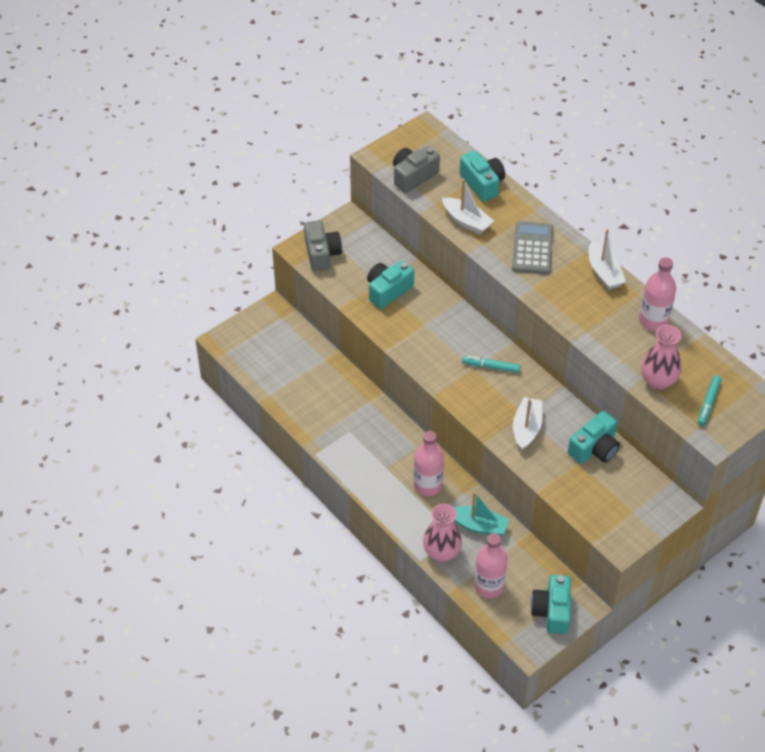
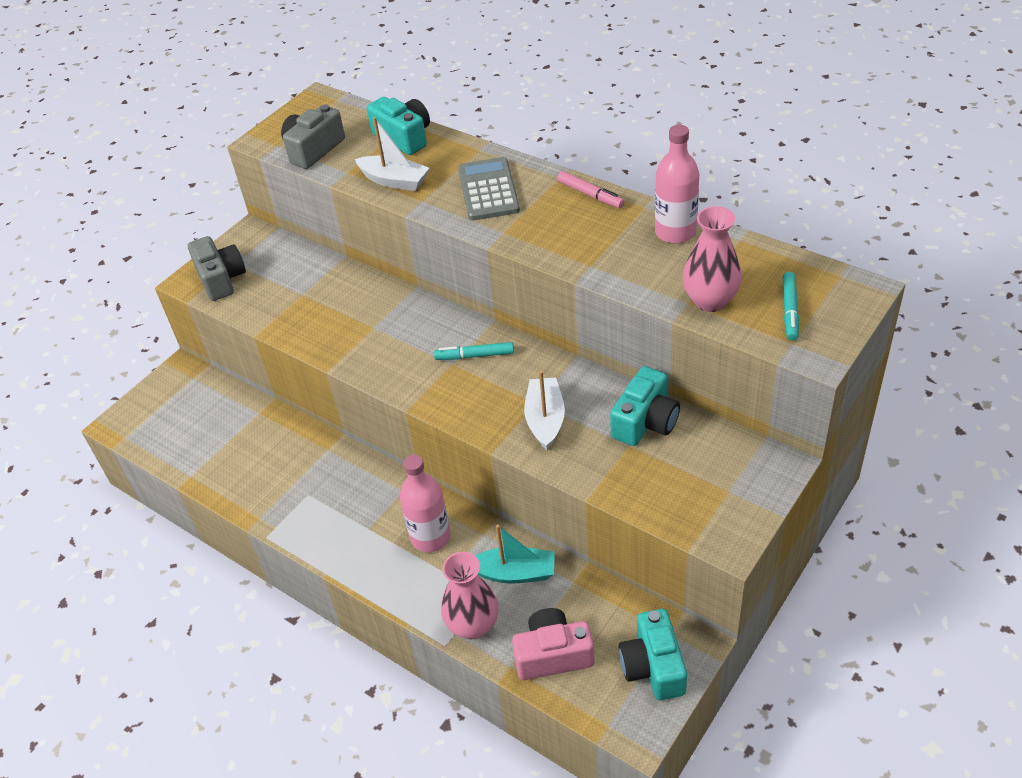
camera: 10 degrees left, 5 degrees down
(388, 291) = (316, 300): turquoise camera -> none
(489, 586) = (553, 655): pink bottle -> pink camera
(604, 273) = (590, 195): white boat -> pink marker

